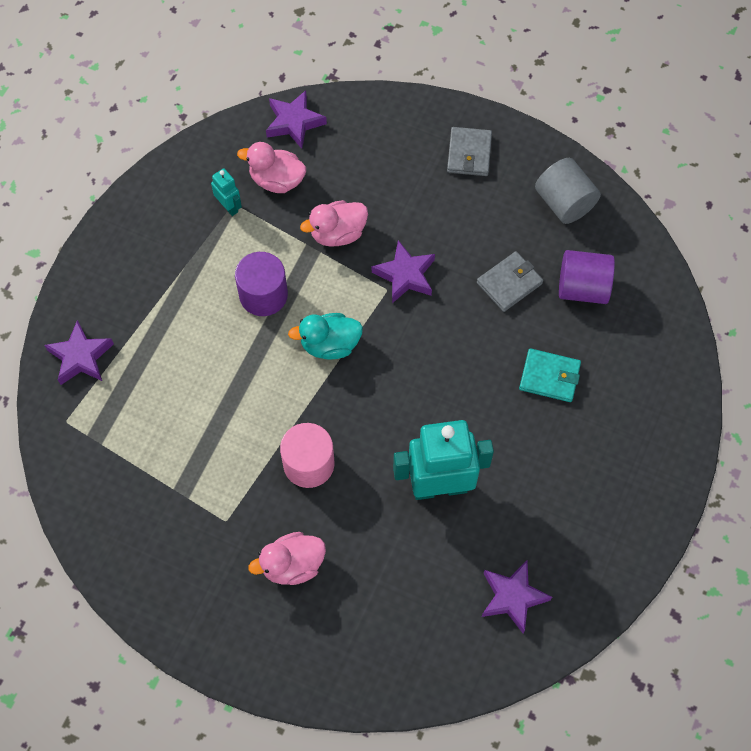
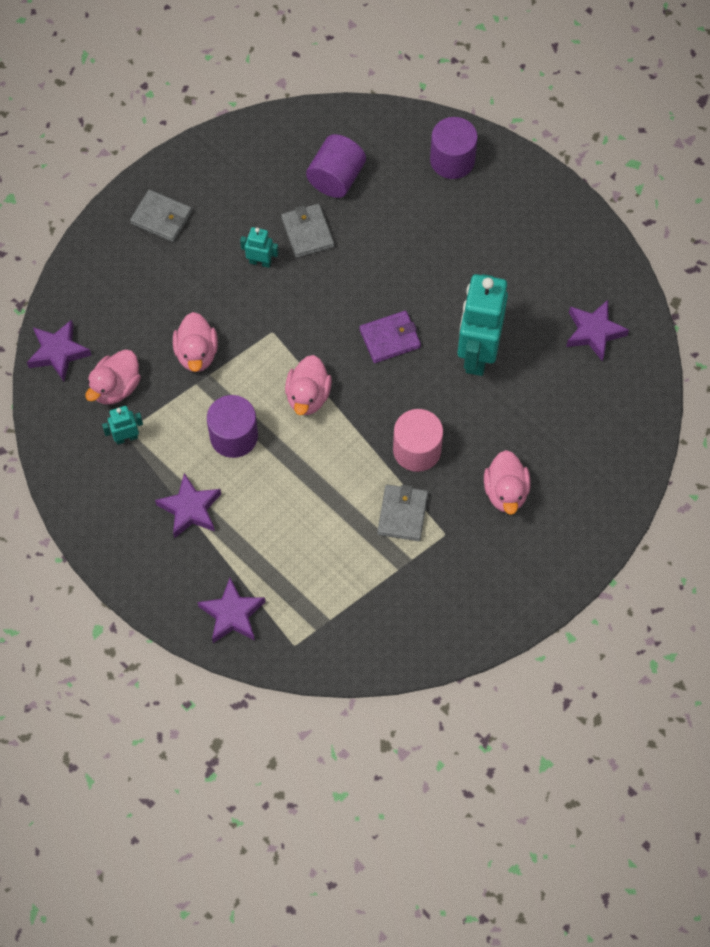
camera: 70 degrees left, 0 degrees up
(234, 473) = (402, 514): none -> grey wallet
(330, 344) = (308, 396): turquoise duck -> pink duck
(405, 275) = (264, 312): purple star -> purple star (190, 509)
(422, 398) = (390, 338): none -> purple wallet
(458, 253) = (260, 262): none -> turquoise robot
(549, 377) = (409, 234): turquoise wallet -> none
(564, 203) = (246, 161): grey cylinder -> none
(655, 389) = (452, 160): none -> purple cylinder

